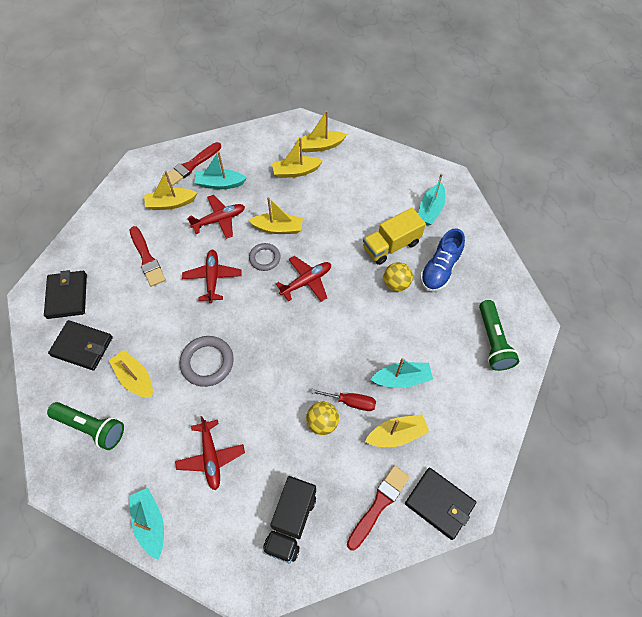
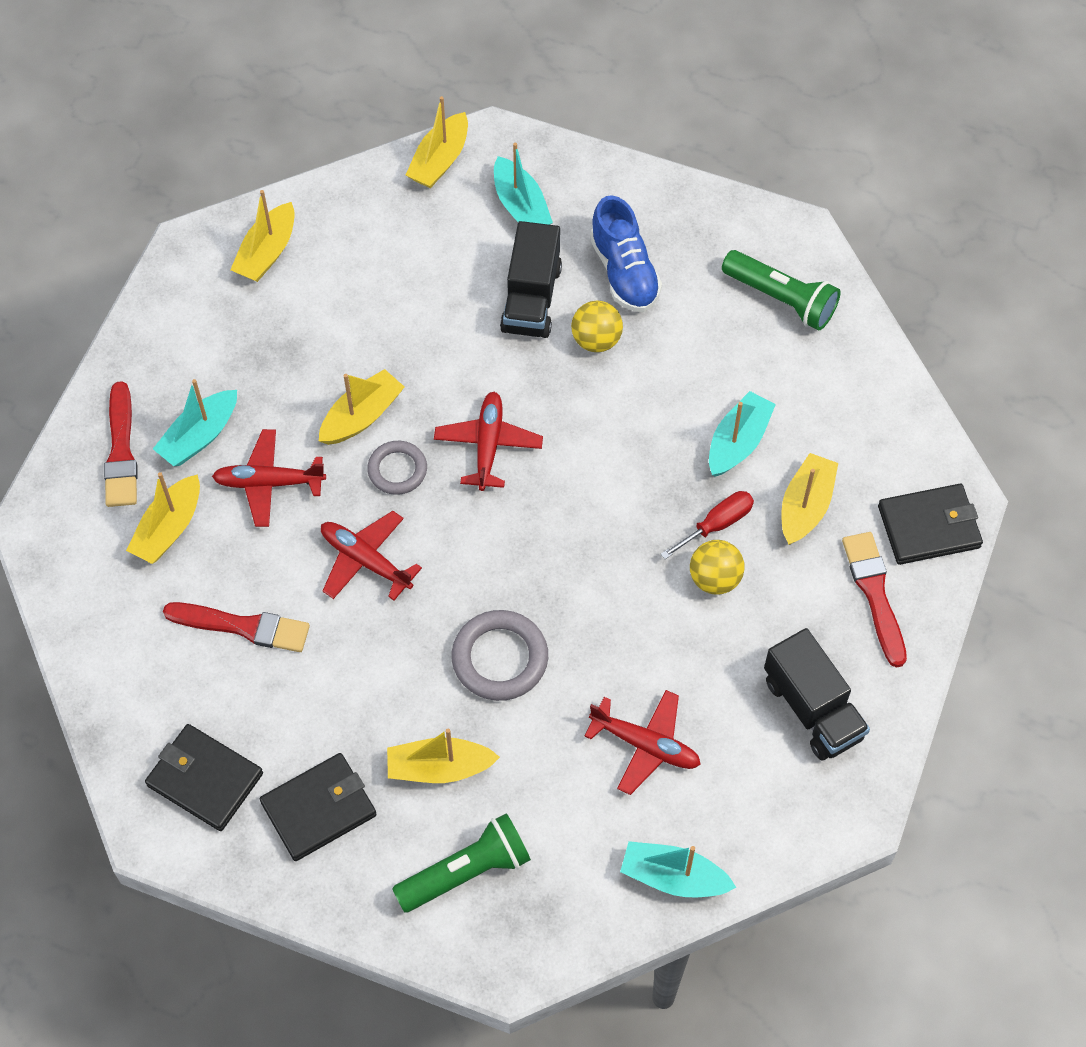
camera: 50 degrees left, 0 degrees up
(219, 220) = (269, 482): red plane -> red plane turned 105 degrees counterclockwise
(296, 171) = (282, 319): yellow boat -> yellow boat (440, 160)
(391, 245) = (531, 298): yellow truck -> black truck

